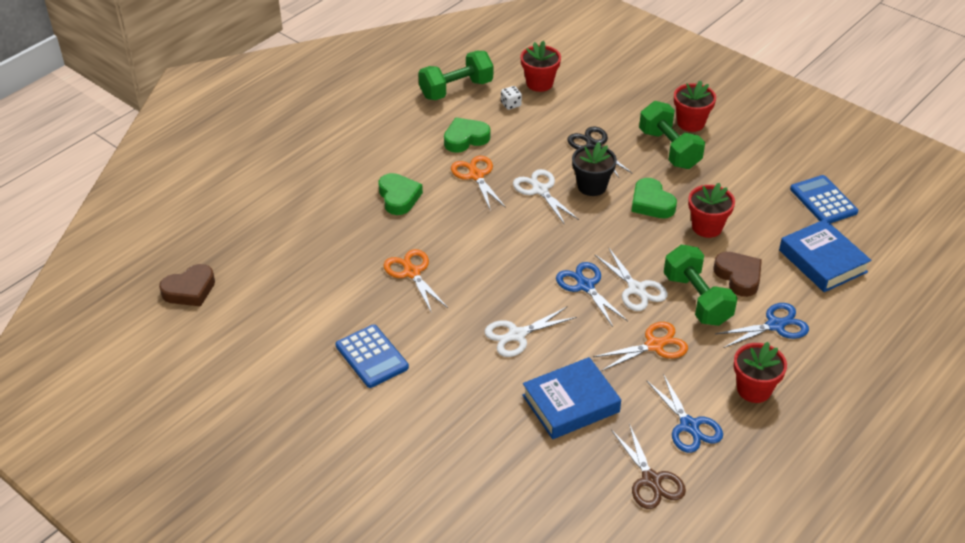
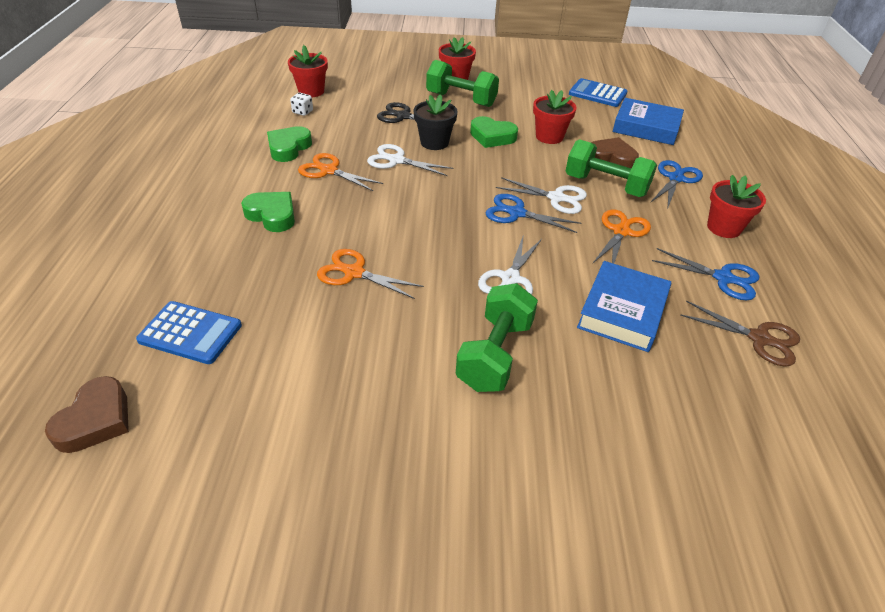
camera: 40 degrees left, 0 degrees up
(372, 356) = (398, 373): blue calculator -> blue calculator (190, 333)
(456, 89) = (241, 117): green dumbbell -> green dumbbell (495, 354)

